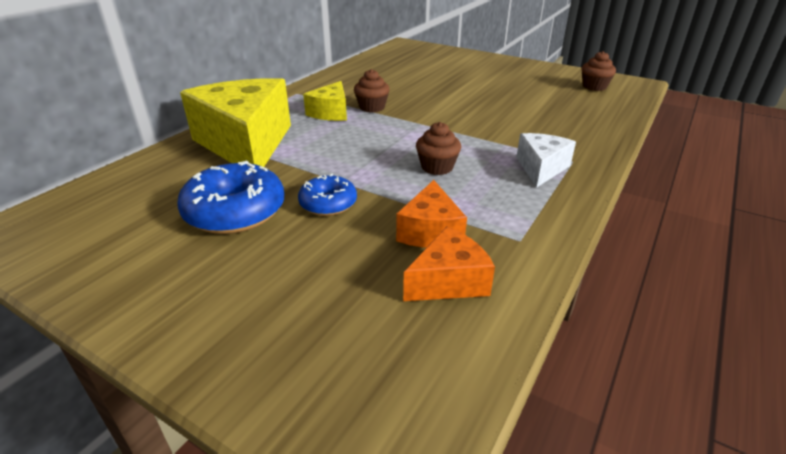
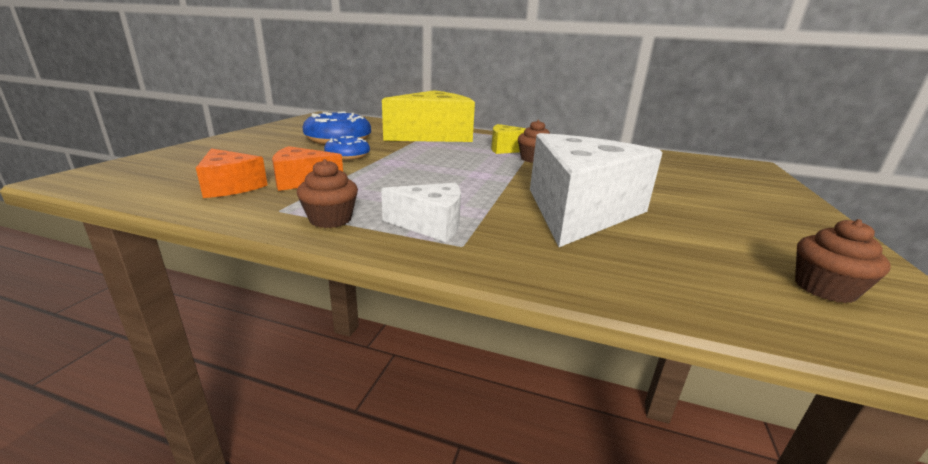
camera: 75 degrees right, 10 degrees down
(437, 167) = (416, 182): brown cupcake -> brown cupcake (330, 219)
(505, 115) = (579, 211): none -> white cheese

